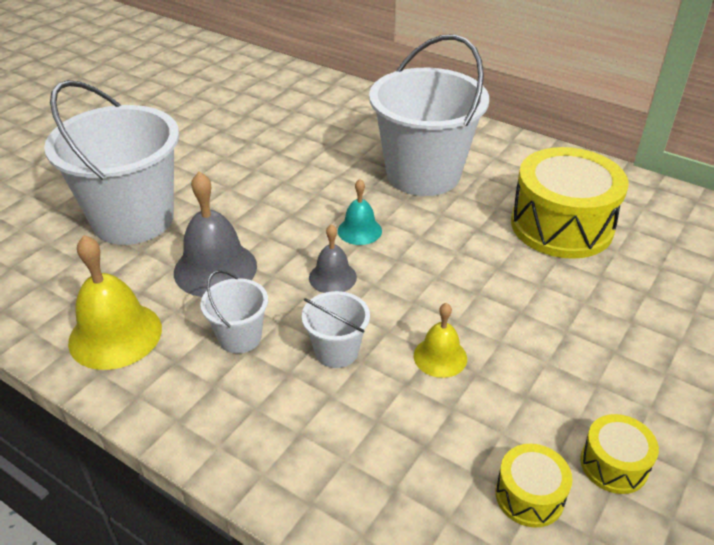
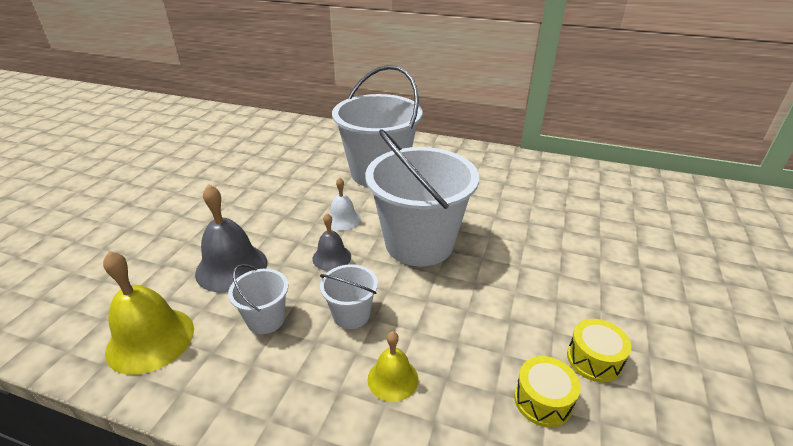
camera: 15 degrees left, 5 degrees down
(133, 219) = (150, 240): white bucket -> white bucket (419, 243)
(359, 230) = (343, 219): turquoise bell -> white bell
(440, 357) = (435, 303): yellow bell -> yellow bell (393, 379)
(561, 225) = (488, 193): yellow drum -> none

